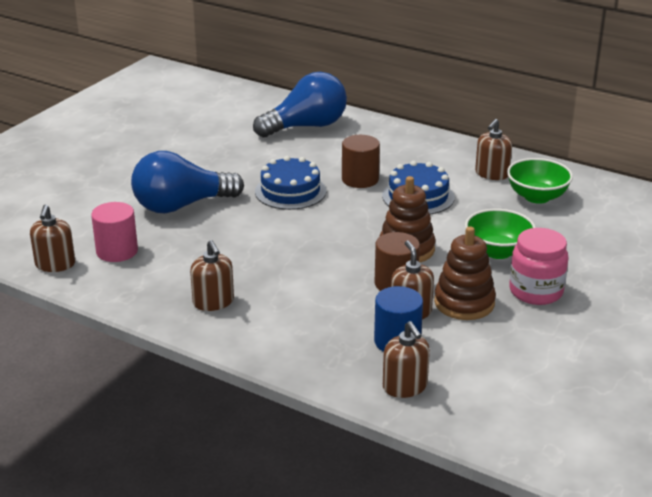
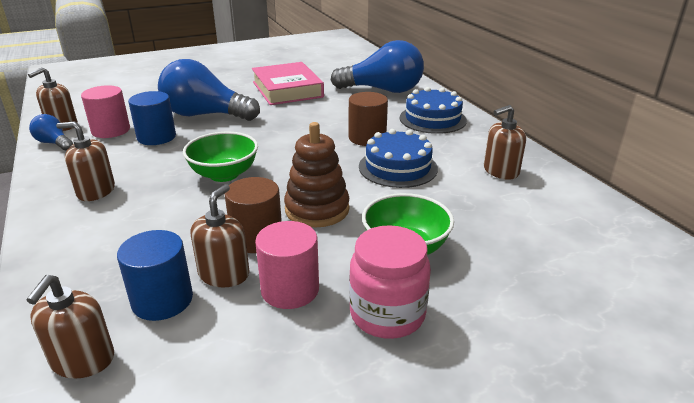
camera: 35 degrees right, 0 degrees up
(85, 282) = (54, 143): none -> blue light bulb
(175, 241) = (156, 137): none -> blue cylinder
(213, 302) = (96, 191): brown soap dispenser -> brown soap dispenser turned 90 degrees clockwise
(214, 153) = (287, 89): none -> pink book
(290, 191) = (297, 129): blue cake -> blue cake (432, 119)
(464, 303) = (290, 289): brown stacking toy -> pink cylinder
(537, 197) = (524, 208): green bowl -> green bowl (224, 174)

